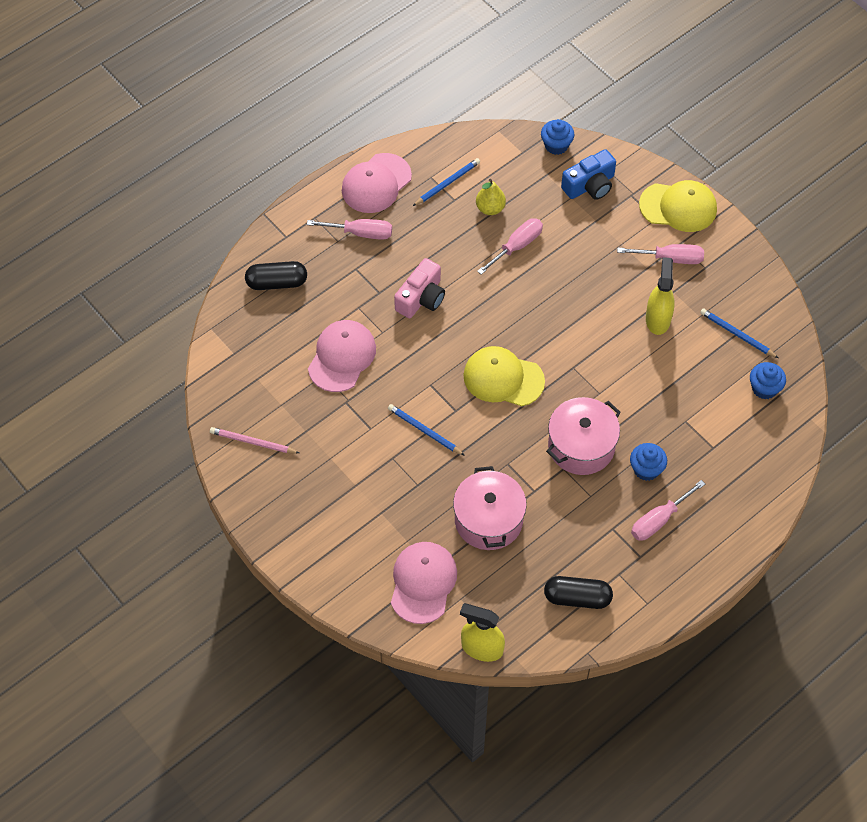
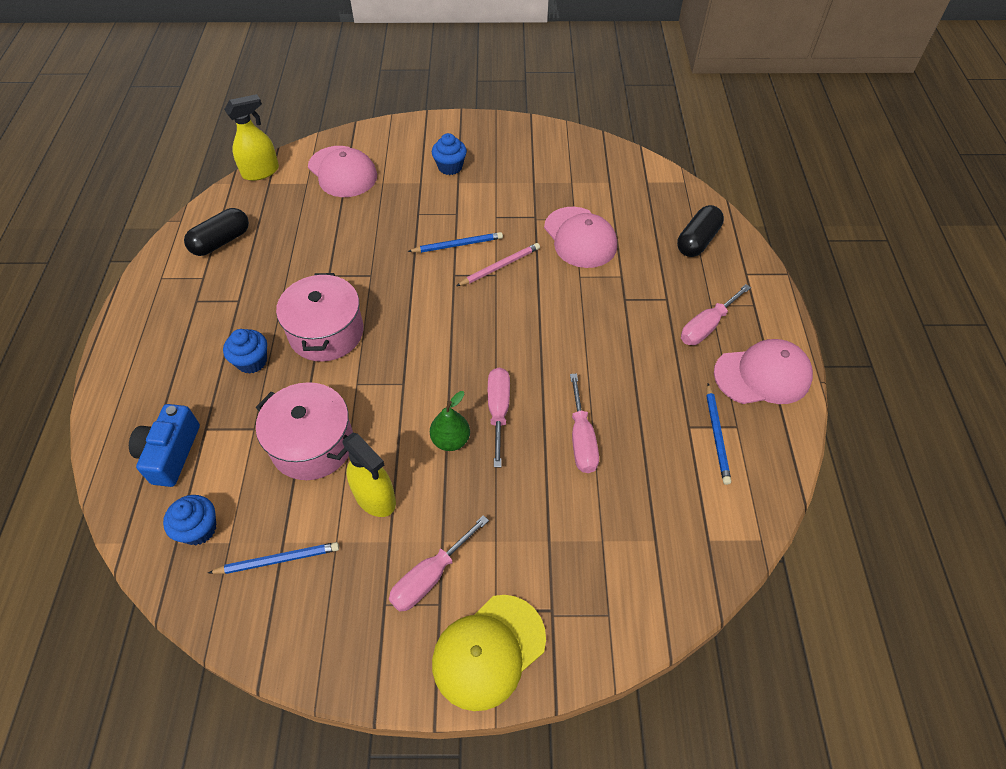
camera: 130 degrees right, 5 degrees down
(252, 442) = (554, 152): pink pencil -> pink pencil (500, 266)
(376, 183) = (762, 375): pink cap -> pink cap turned 90 degrees clockwise
(421, 298) = (590, 323): pink camera -> none
(488, 520) = (341, 233): pink pot -> pink pot (312, 444)
(490, 208) = (651, 450): yellow pear -> none
(503, 378) = (448, 325): yellow cap -> none
(556, 145) = (692, 586): blue cupcake -> blue cupcake (450, 167)
(585, 310) = (451, 440): none -> green pear
(590, 185) = (603, 575): blue camera -> blue camera (170, 453)
(659, 520) = (204, 335): pink screwdriver -> pink screwdriver (498, 411)

